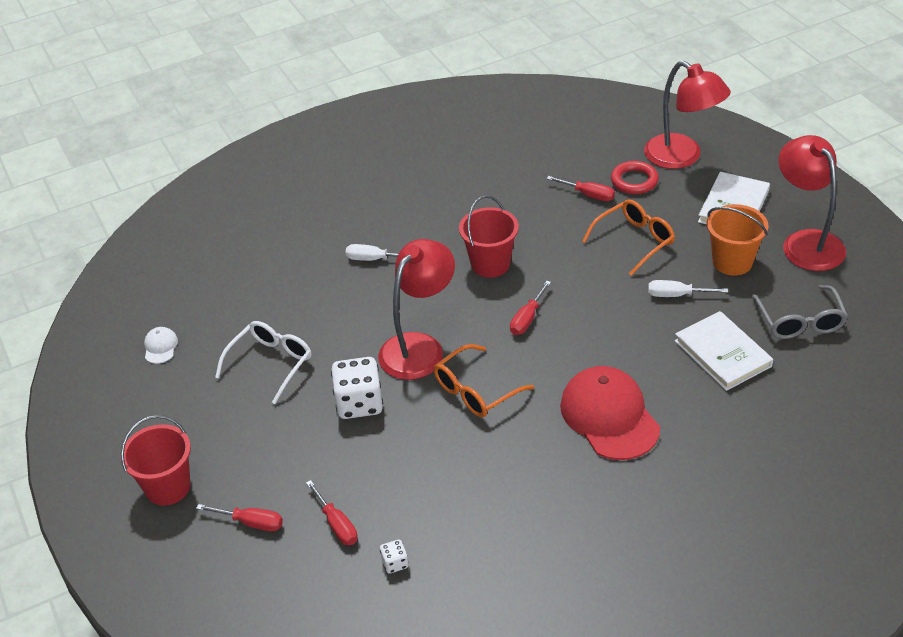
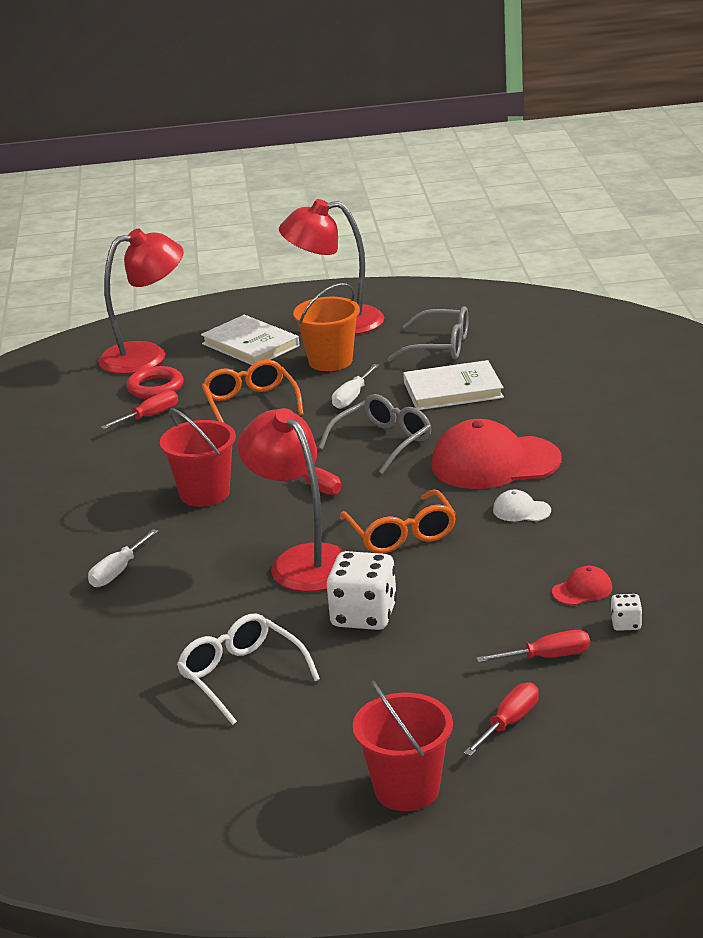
camera: 70 degrees left, 15 degrees down
(160, 347) = (128, 772): white cap -> white cap (521, 510)
(434, 523) = (582, 590): none -> red cap
(611, 337) = (383, 442): none -> grey glasses

